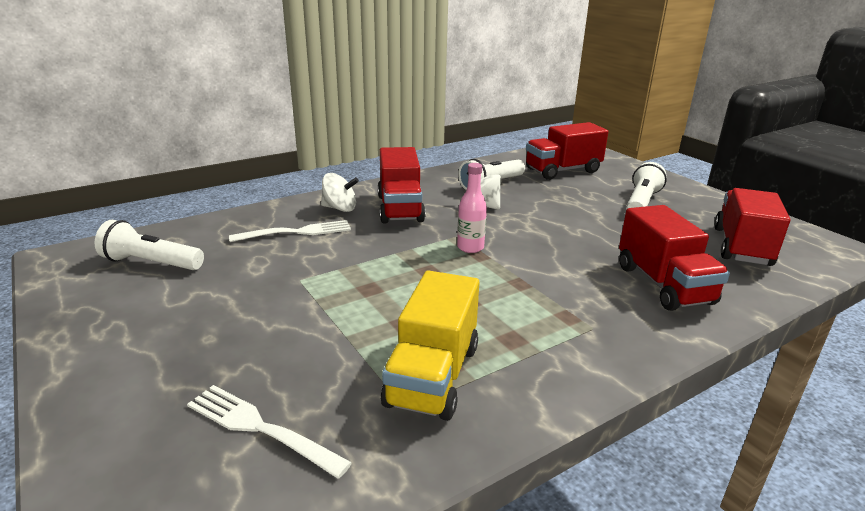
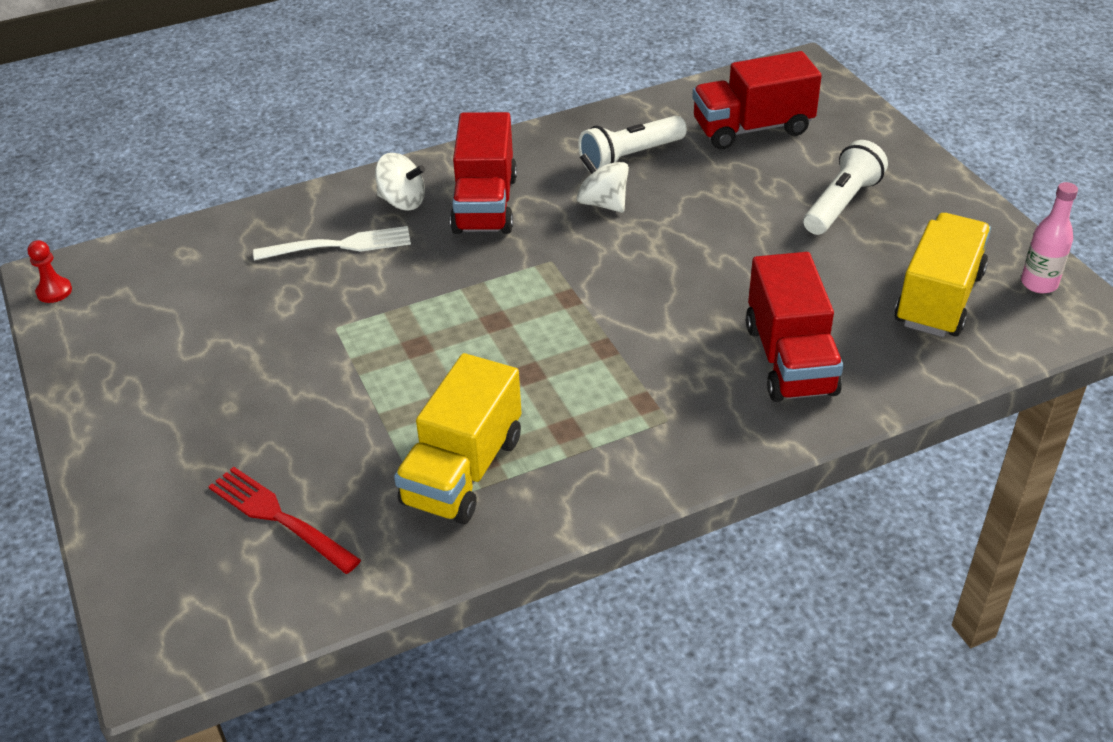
camera: 10 degrees right, 15 degrees up
(58, 266) = (54, 291): none -> red pawn
(151, 263) = (161, 291): white flashlight -> none
(260, 428) = (278, 517): white fork -> red fork
(470, 247) = (561, 283): pink bottle -> pink bottle (1039, 283)
(741, 246) = (938, 299): red truck -> yellow truck

